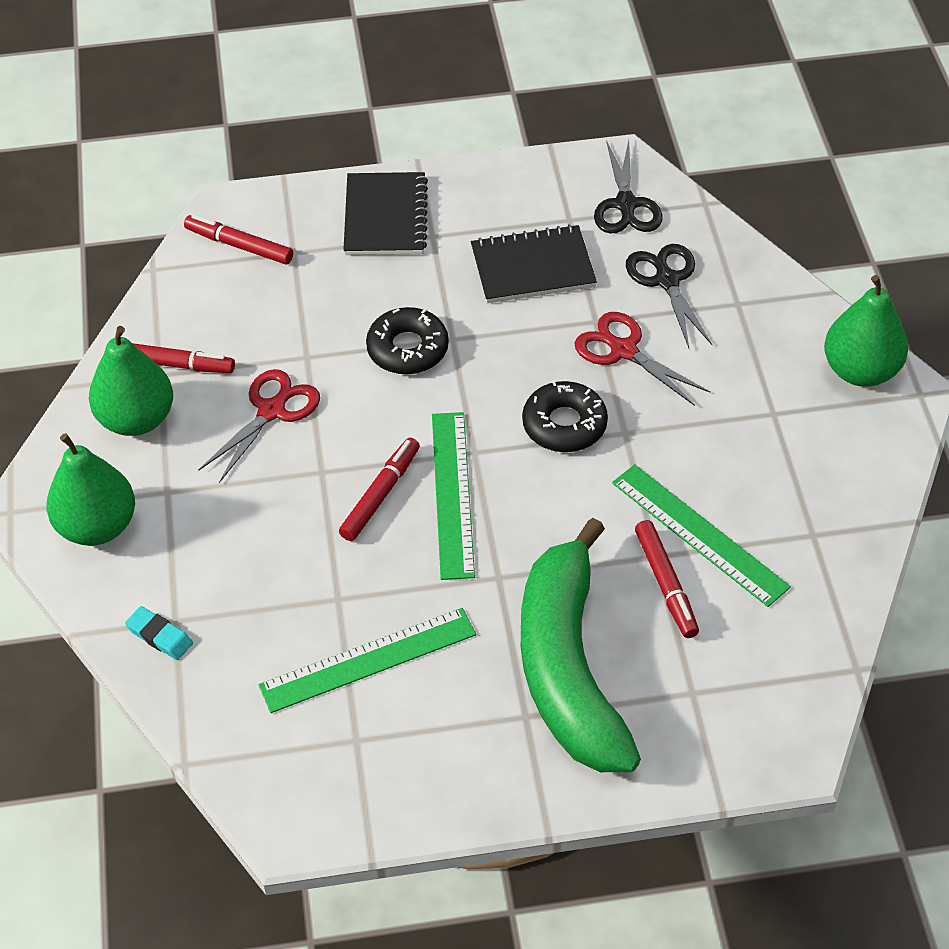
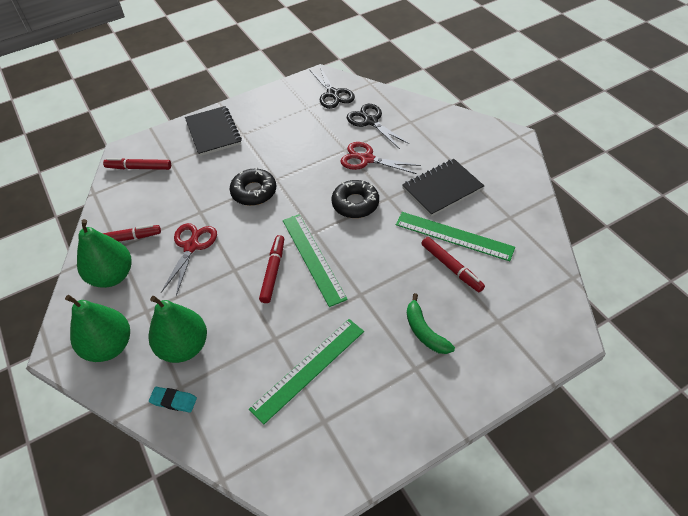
camera: 20 degrees left, 0 degrees up
(532, 267) = (301, 134): black notebook -> black notebook (442, 189)
(569, 667) = (424, 331): green banana -> green banana, size x0.42
(860, 371) = (485, 134): green pear -> green pear (184, 347)

